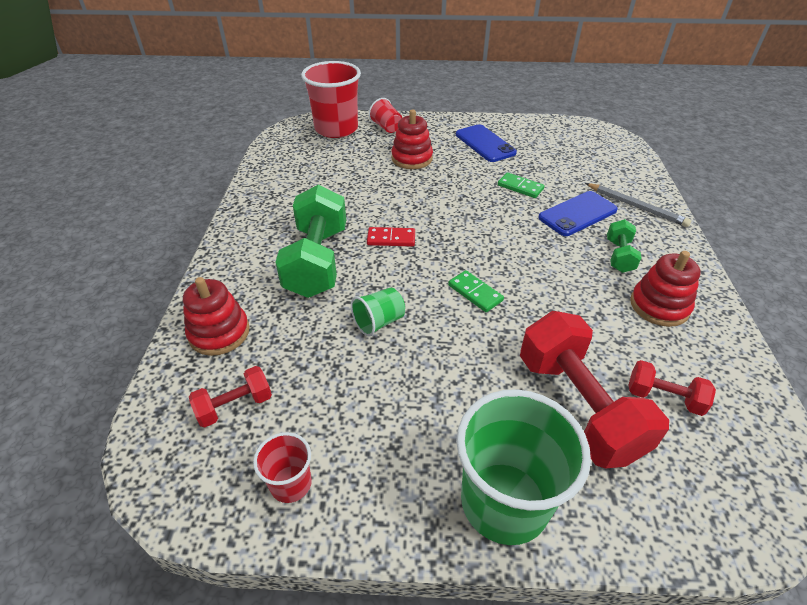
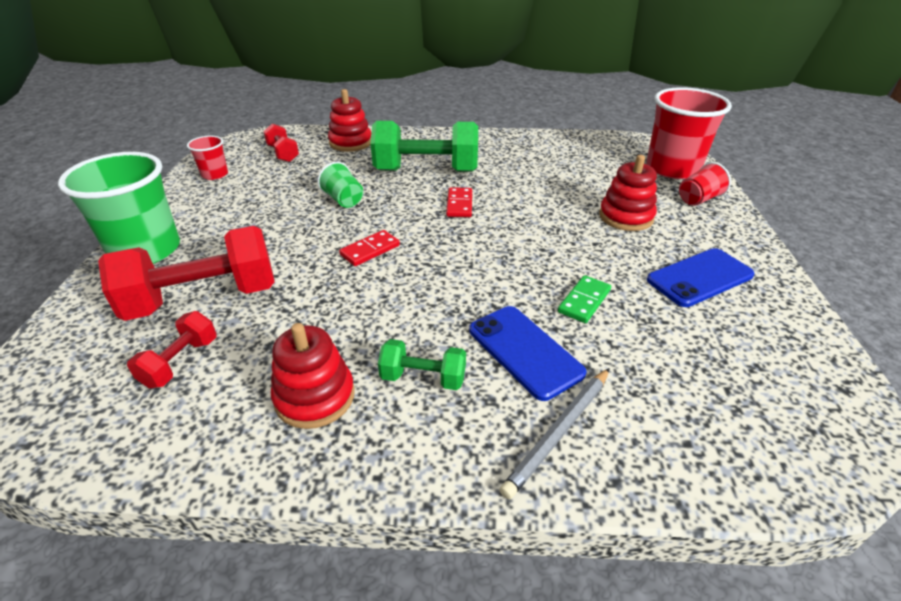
camera: 90 degrees right, 5 degrees down
(475, 293) = (370, 250): green domino -> red domino

